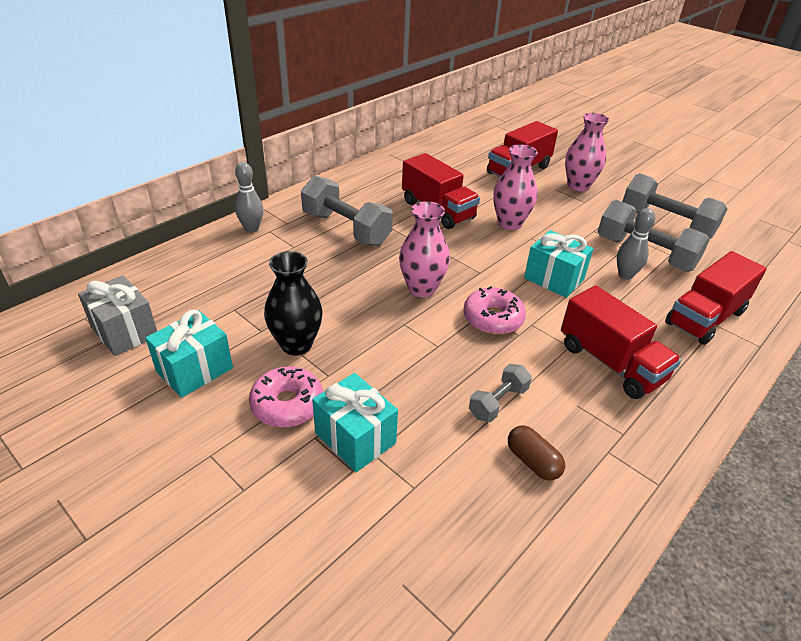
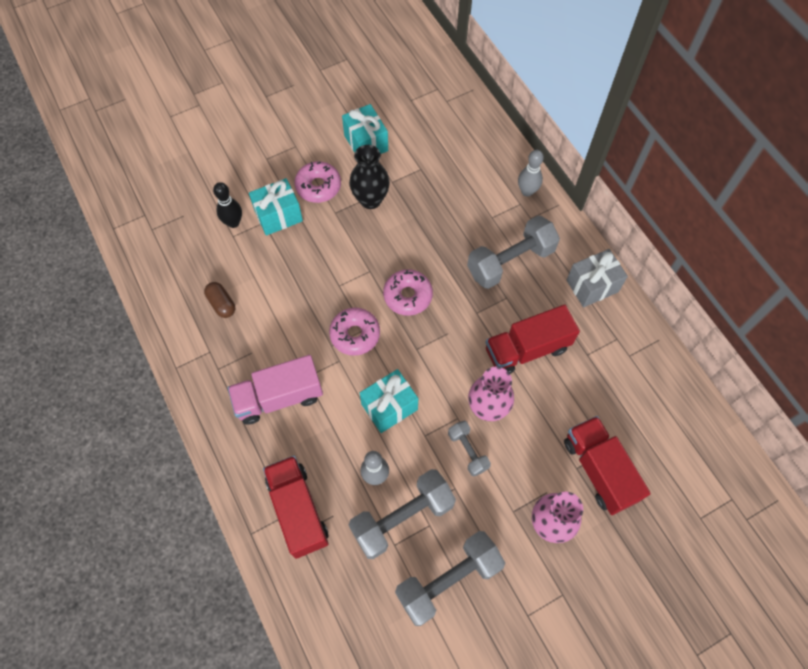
camera: 110 degrees right, 25 degrees up
(125, 331) = (416, 109): grey gift -> grey gift (592, 286)
(389, 495) = (233, 222): none -> black bowling pin
(422, 288) = (408, 296): pink vase -> pink donut
(498, 402) = (273, 303): grey dumbbell -> grey dumbbell (467, 451)
(532, 461) = (222, 304): brown capsule -> brown capsule turned 75 degrees clockwise
(610, 362) = (279, 397): red truck -> pink truck

